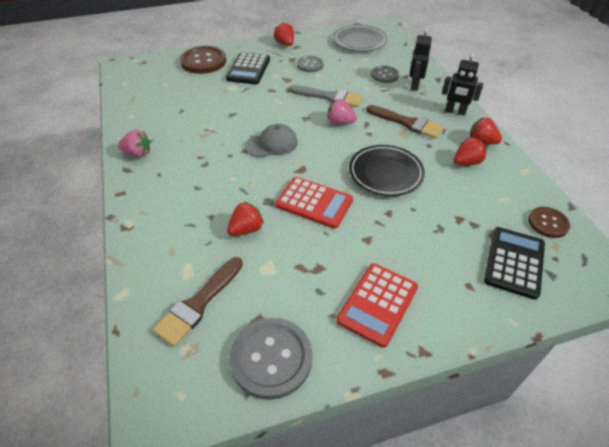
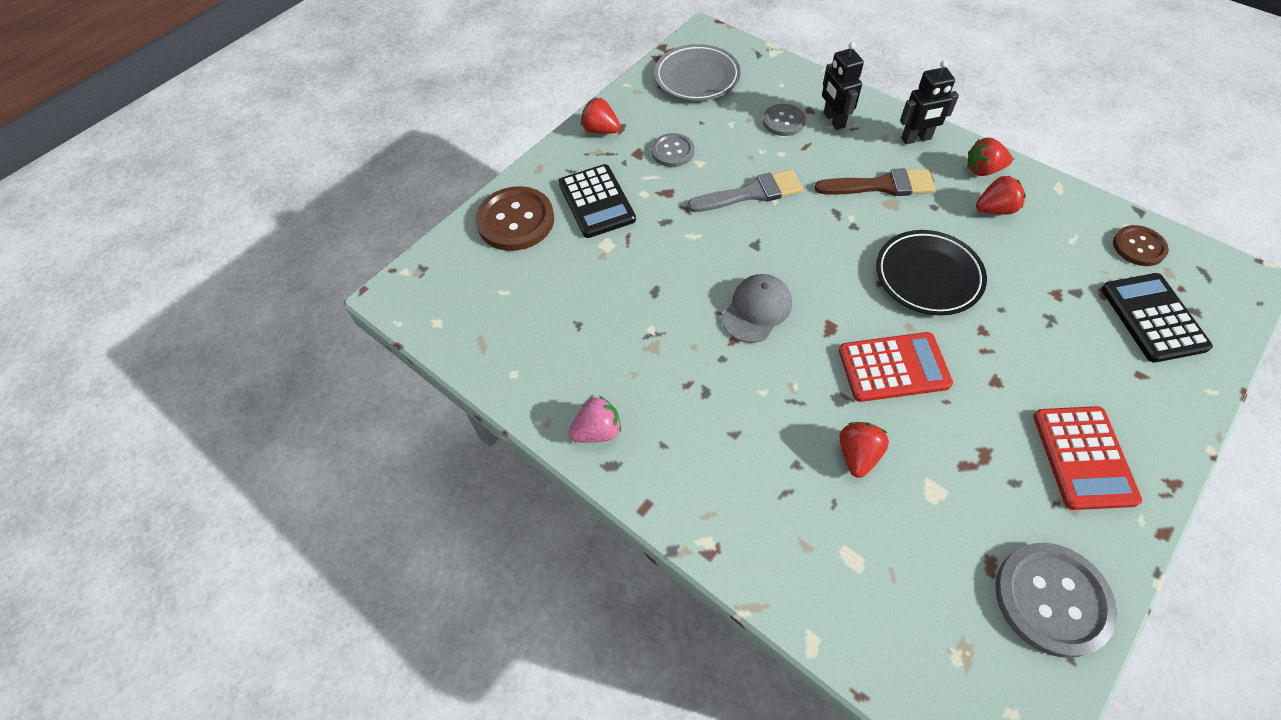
camera: 30 degrees left, 10 degrees up
(198, 303) = (911, 591): brown brush -> none
(340, 122) = (804, 228): pink strawberry -> none
(466, 162) = (995, 209): red strawberry -> red strawberry turned 45 degrees clockwise

